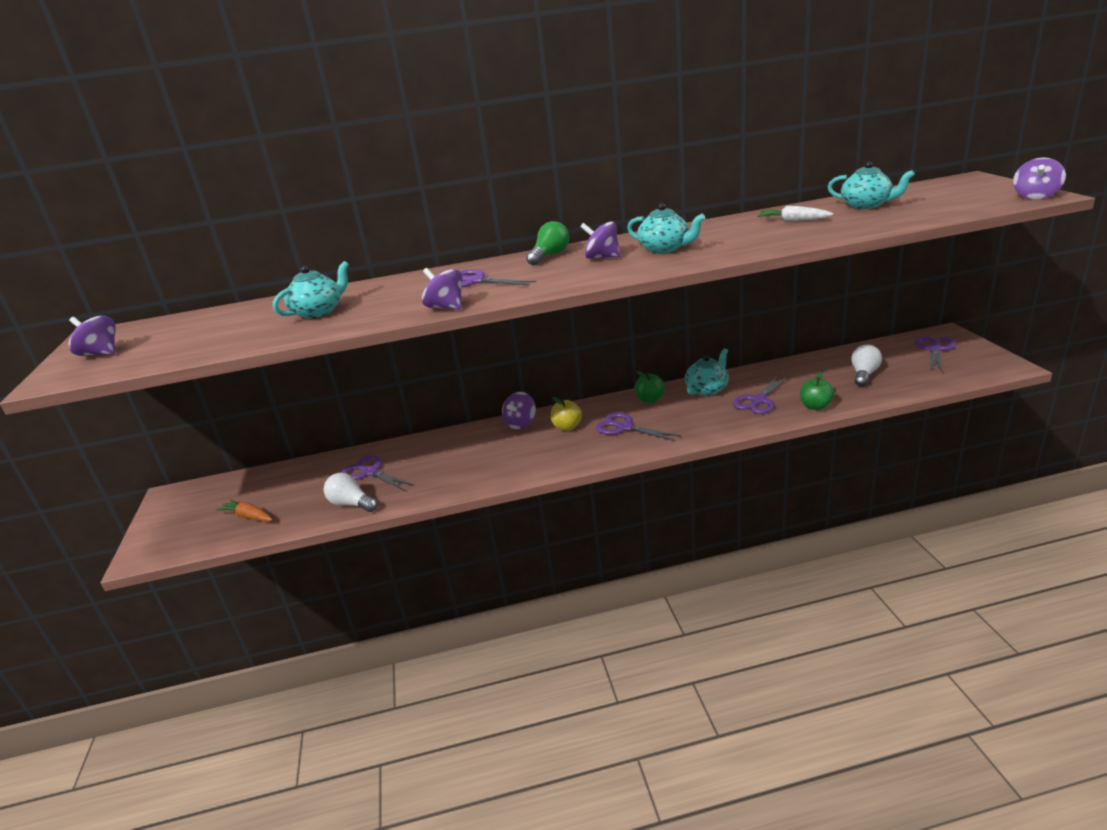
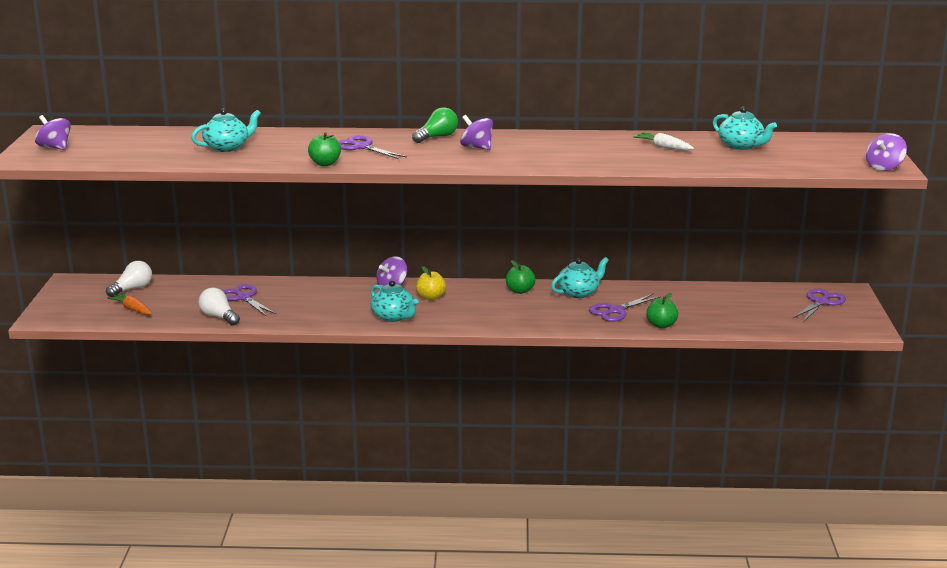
camera: 10 degrees right, 5 degrees down
(446, 307) = (325, 163): purple spinning top -> green apple
(624, 427) = (480, 308): purple scissors -> none
(665, 249) = (533, 150): turquoise teapot -> turquoise teapot (394, 317)
(864, 375) = (731, 309): white light bulb -> white light bulb (132, 289)

